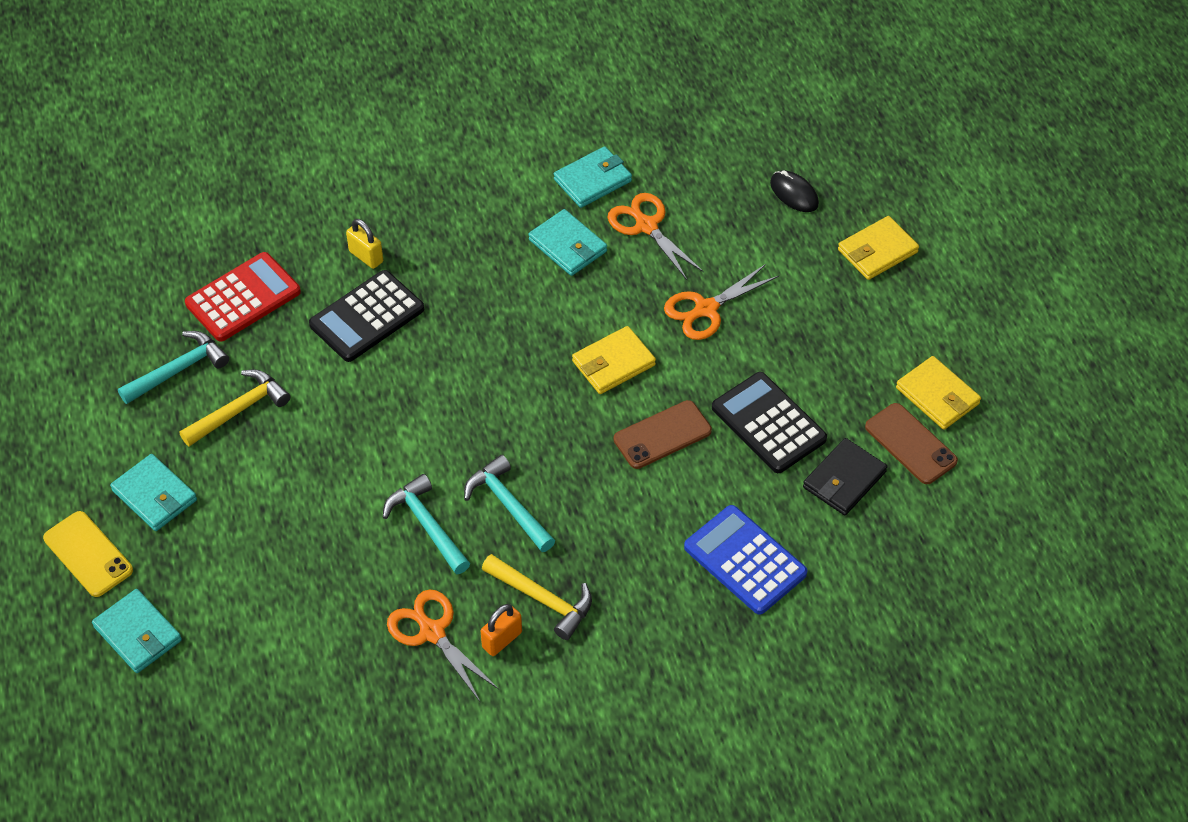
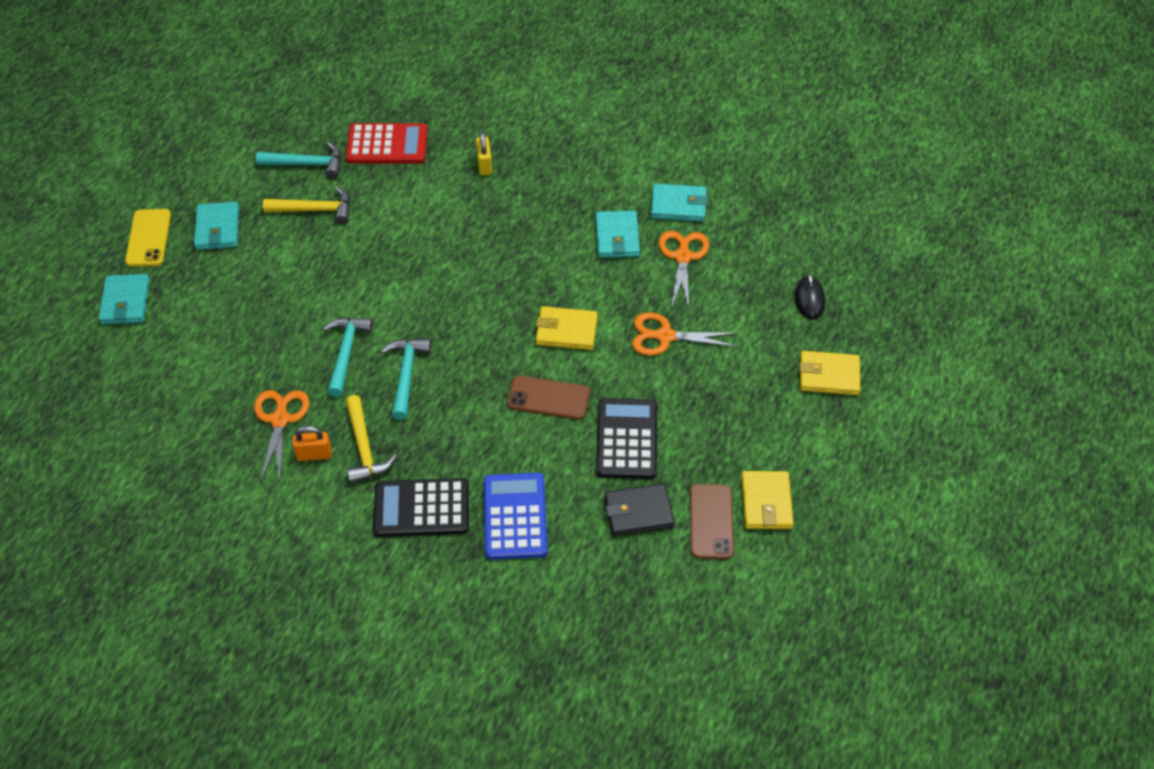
camera: 40 degrees right, 0 degrees up
(367, 317) = (446, 202): black calculator -> black calculator (421, 508)

